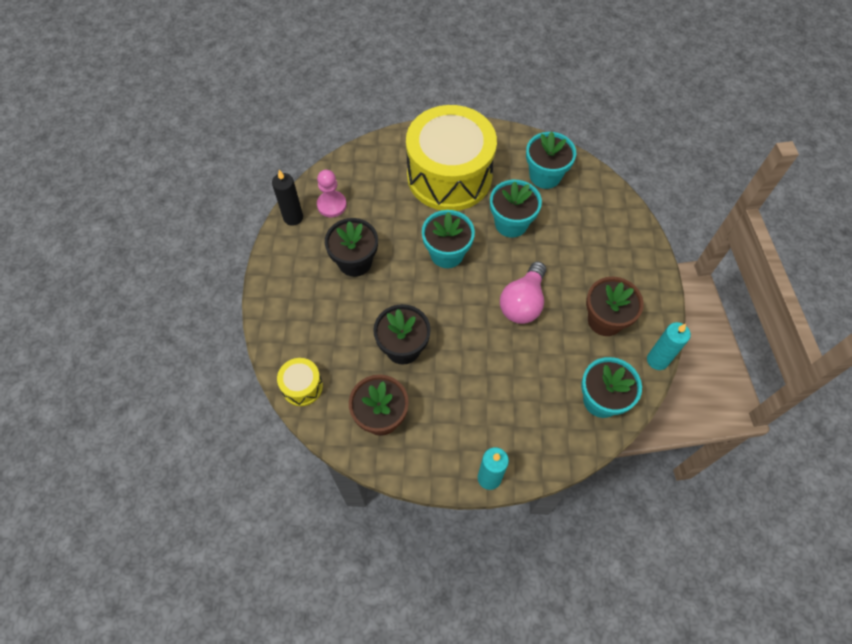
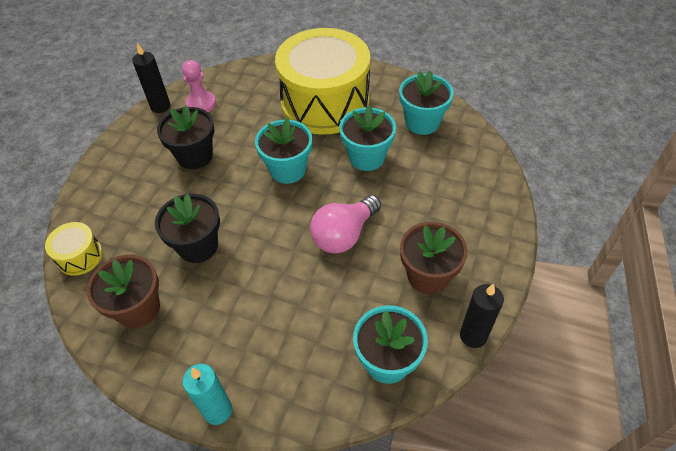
camera: 20 degrees right, 10 degrees down
(657, 360) = (473, 336): turquoise candle -> black candle

